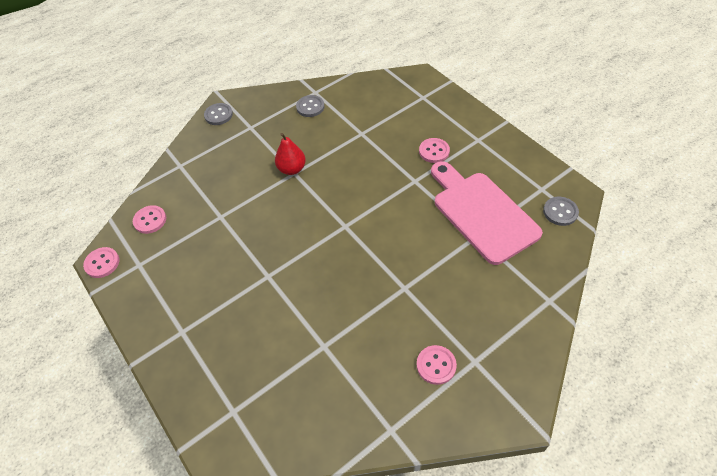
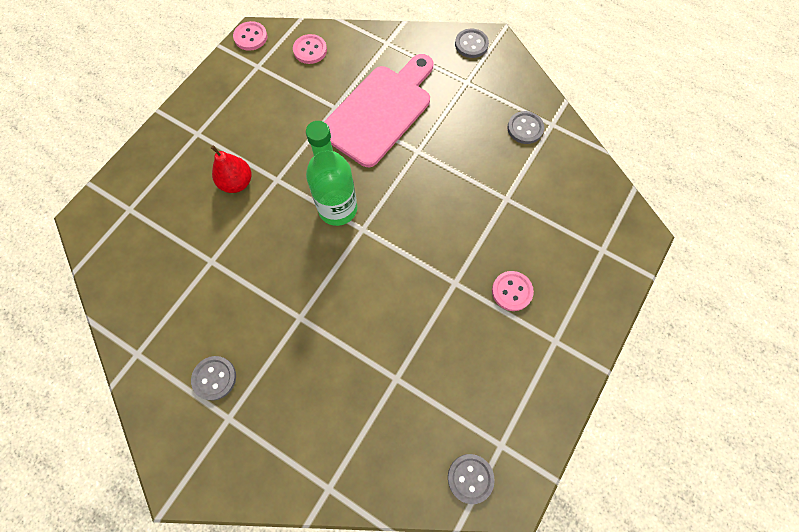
camera: 65 degrees right, 15 degrees up
(292, 169) = (422, 146): red pear -> red pear (237, 183)
(319, 238) = (338, 209): none -> green bottle
(436, 365) = (214, 378): pink button -> grey button
(481, 213) = (433, 376): pink cutting board -> pink cutting board (380, 111)

